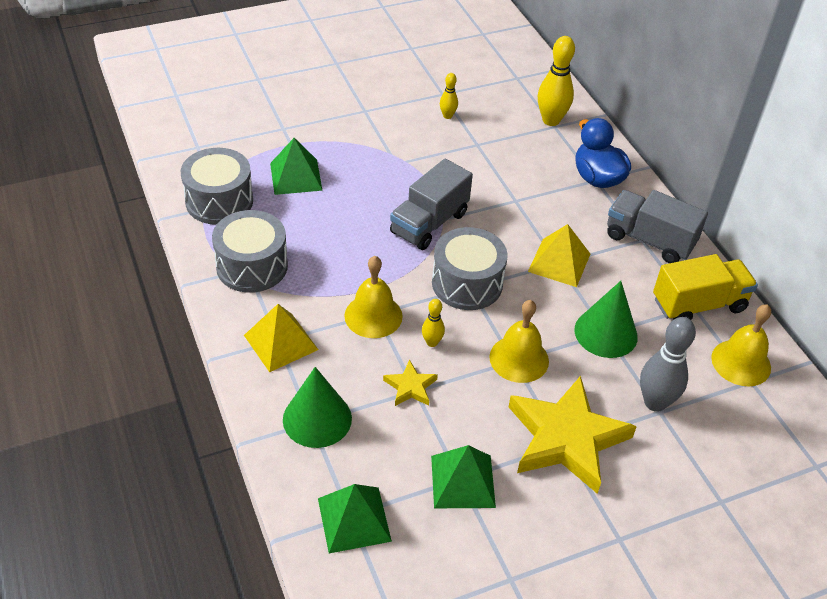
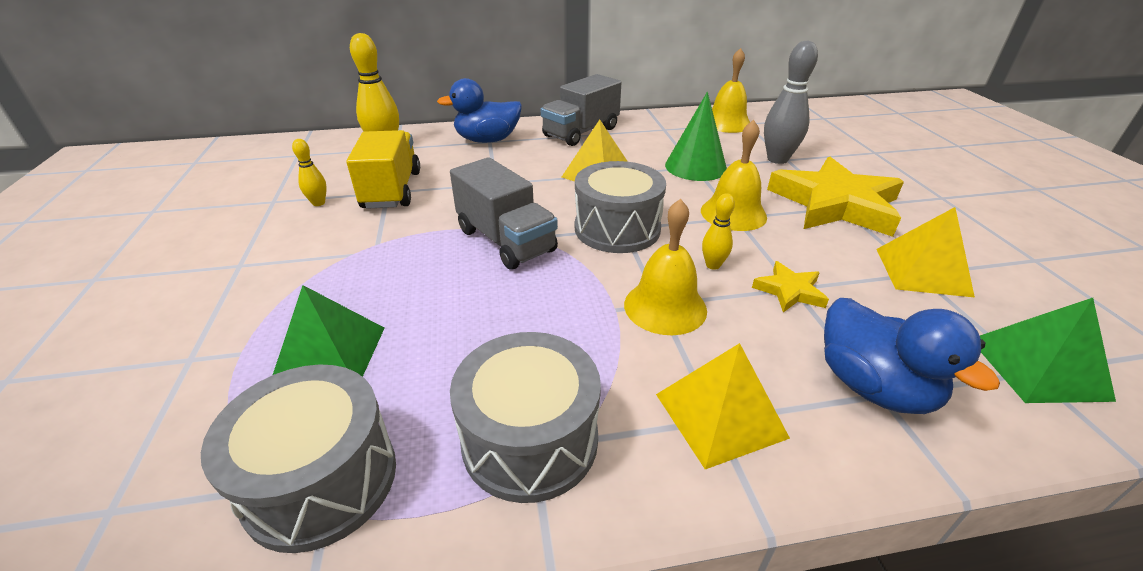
camera: 75 degrees left, 10 degrees down
(317, 419) = (873, 387): green cone -> blue duck
(462, 481) = (922, 271): green pyramid -> yellow pyramid
(698, 305) = (663, 127): yellow truck -> yellow truck (392, 190)

